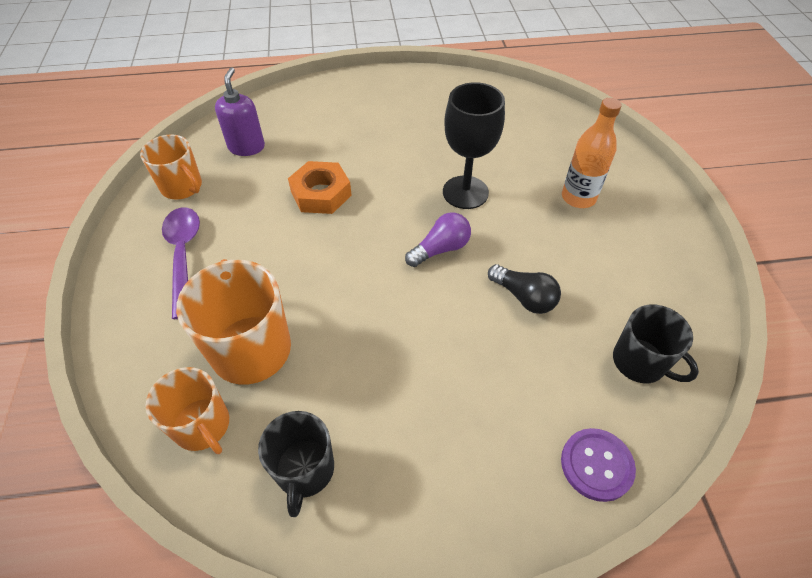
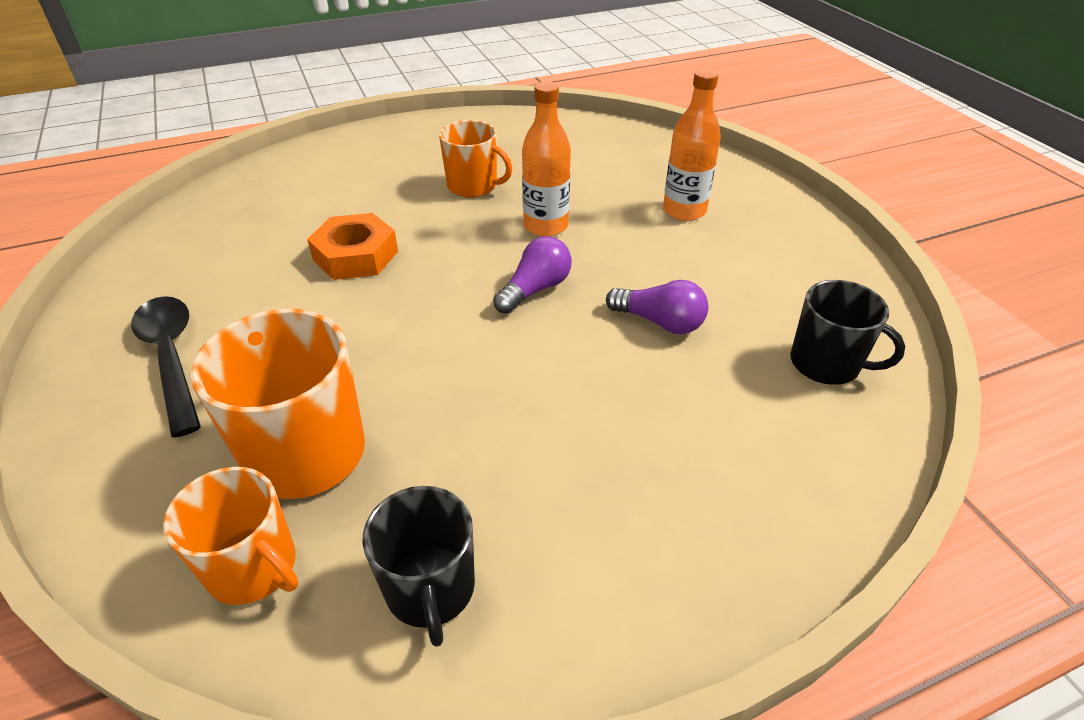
camera: 15 degrees left, 10 degrees down
(182, 187) = (151, 278): orange mug -> orange mug (473, 186)
(183, 255) = (171, 358): purple spoon -> black spoon
(246, 147) = (236, 221): purple soap dispenser -> none
(465, 192) = (546, 226): black goblet -> orange bottle
(524, 297) = (660, 322): black light bulb -> purple light bulb
(596, 465) = (823, 488): purple button -> none

